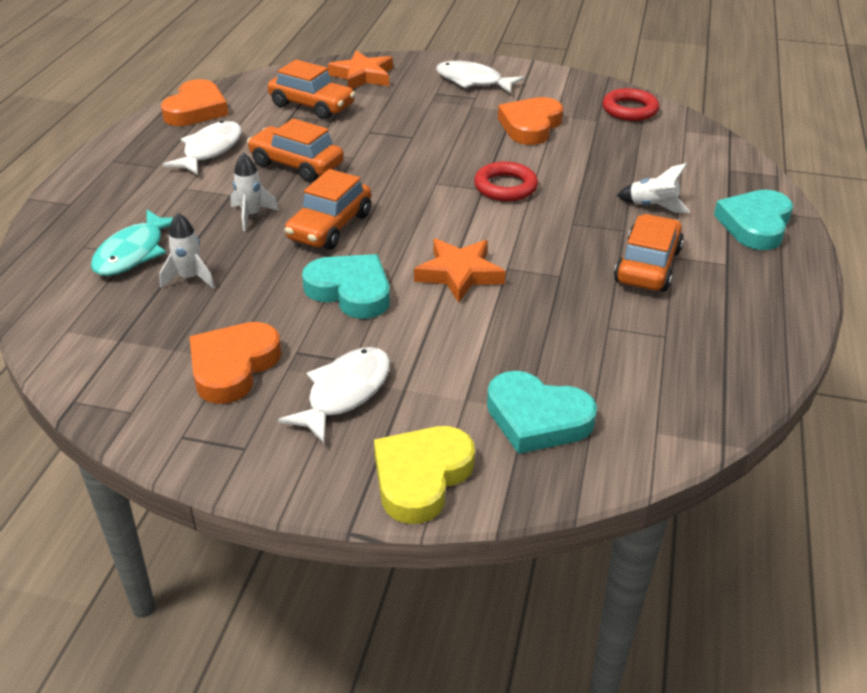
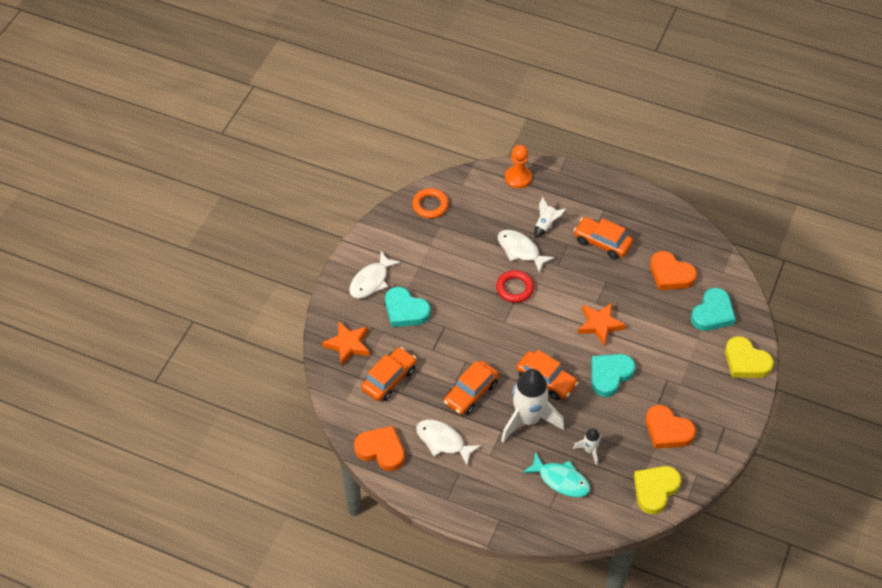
camera: 80 degrees left, 15 degrees up
(100, 357) = (655, 490): none -> yellow heart
(251, 215) = (528, 419): white rocket -> white rocket, size x2.17
(344, 393) = (690, 385): white fish -> white fish (520, 250)
(530, 126) = (442, 261): orange heart -> orange heart (670, 274)
(629, 110) = (430, 205): red ring -> orange ring
(736, 174) = (518, 178): none -> orange pawn
(755, 225) = (570, 186): turquoise heart -> turquoise heart (405, 310)

